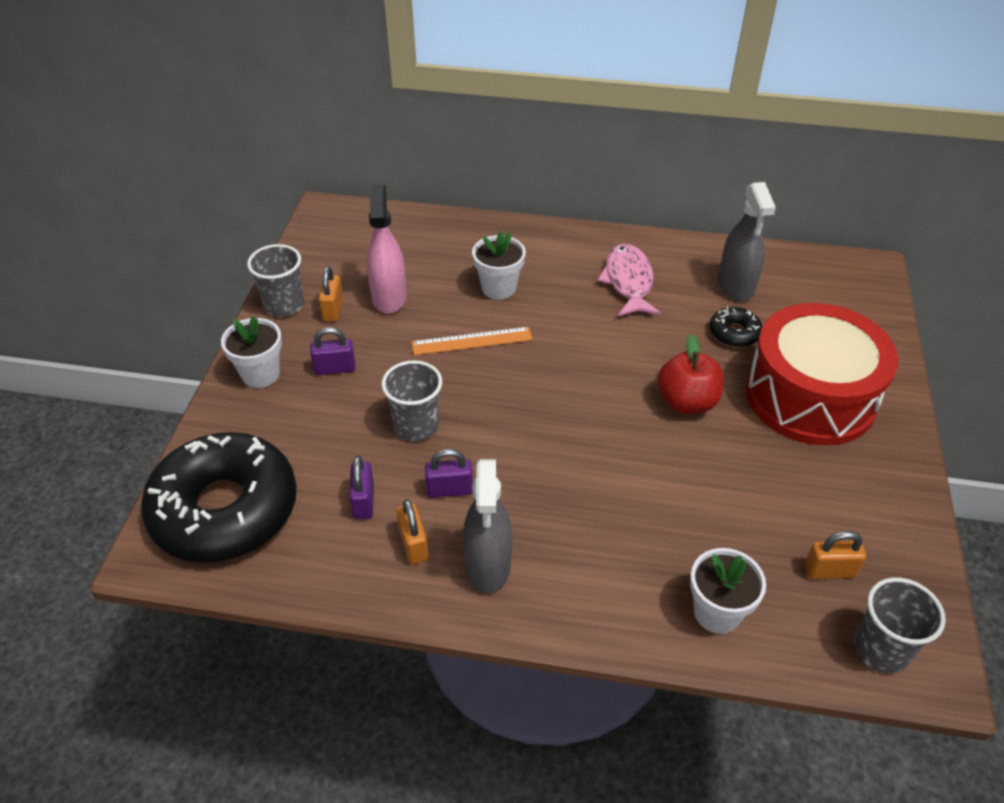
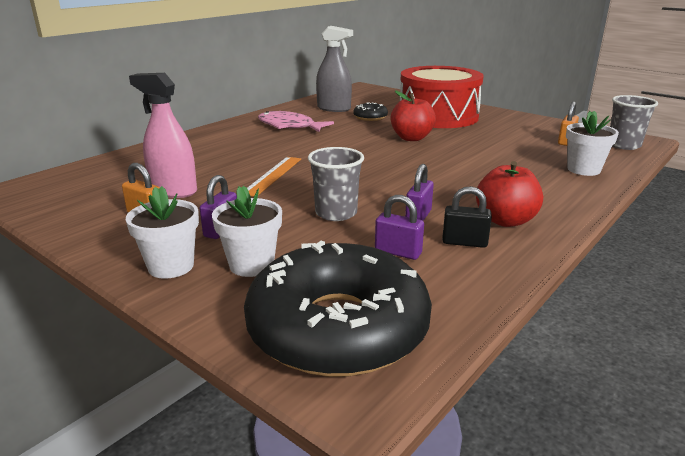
camera: 60 degrees left, 20 degrees down
(284, 305) = (97, 234): grey cup -> none
(413, 544) = (464, 242): orange padlock -> black padlock
(488, 565) = (505, 220): grey spray bottle -> red apple
(499, 288) = (232, 156): white flower pot -> white flower pot (251, 265)

